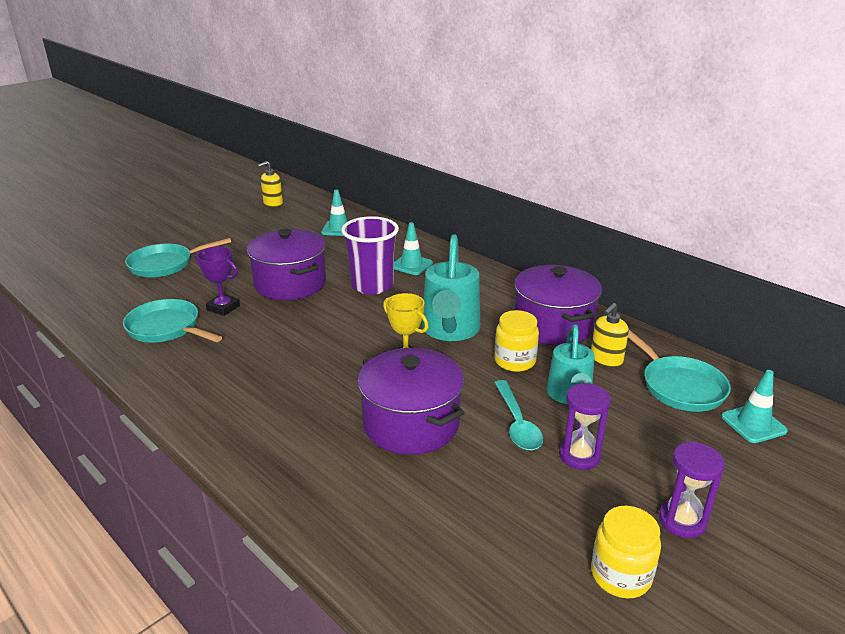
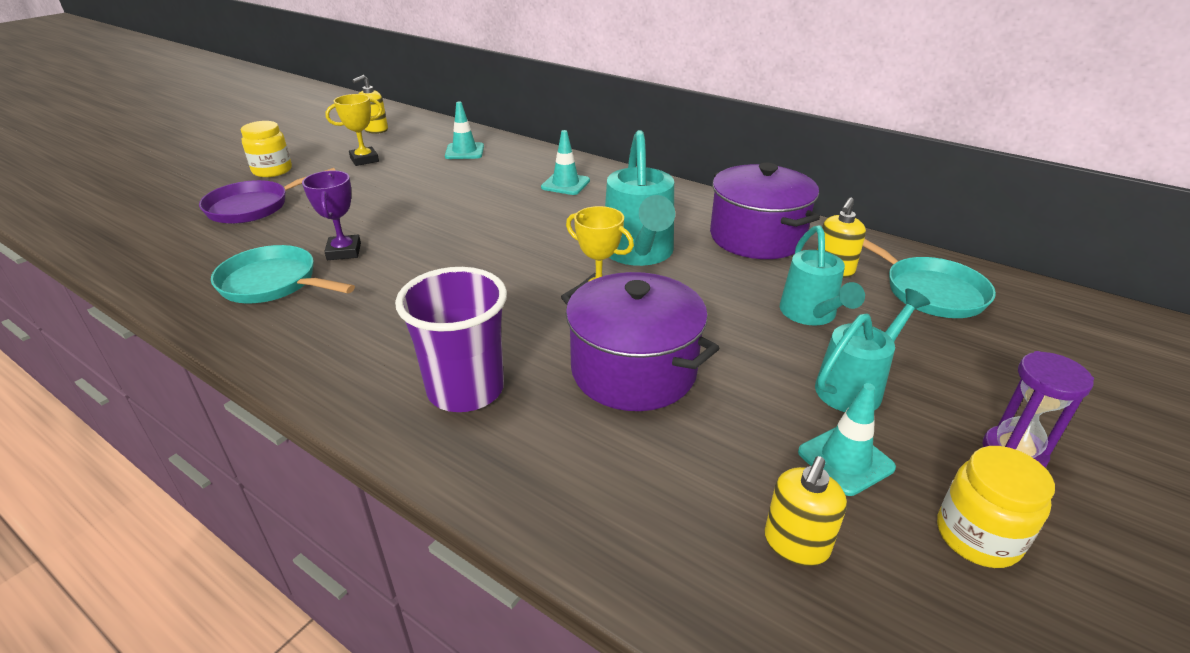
camera: 10 degrees left, 5 degrees up
(165, 265) = (253, 207): turquoise pan -> purple pan
(223, 308) = (344, 251): purple trophy -> purple trophy turned 60 degrees clockwise
(257, 230) = (364, 160): none -> yellow trophy
(290, 284) = (423, 216): purple pot -> none
(372, 285) = (526, 210): purple cup -> purple cup (465, 390)
(482, 561) = (796, 544): none -> yellow soap dispenser
(515, 361) = (730, 281): yellow jar -> yellow jar (272, 170)
(517, 424) = (764, 355): turquoise spoon -> none
(579, 456) = (855, 386): purple hourglass -> turquoise watering can
(753, 424) = (1030, 325): turquoise traffic cone -> turquoise traffic cone (845, 460)

